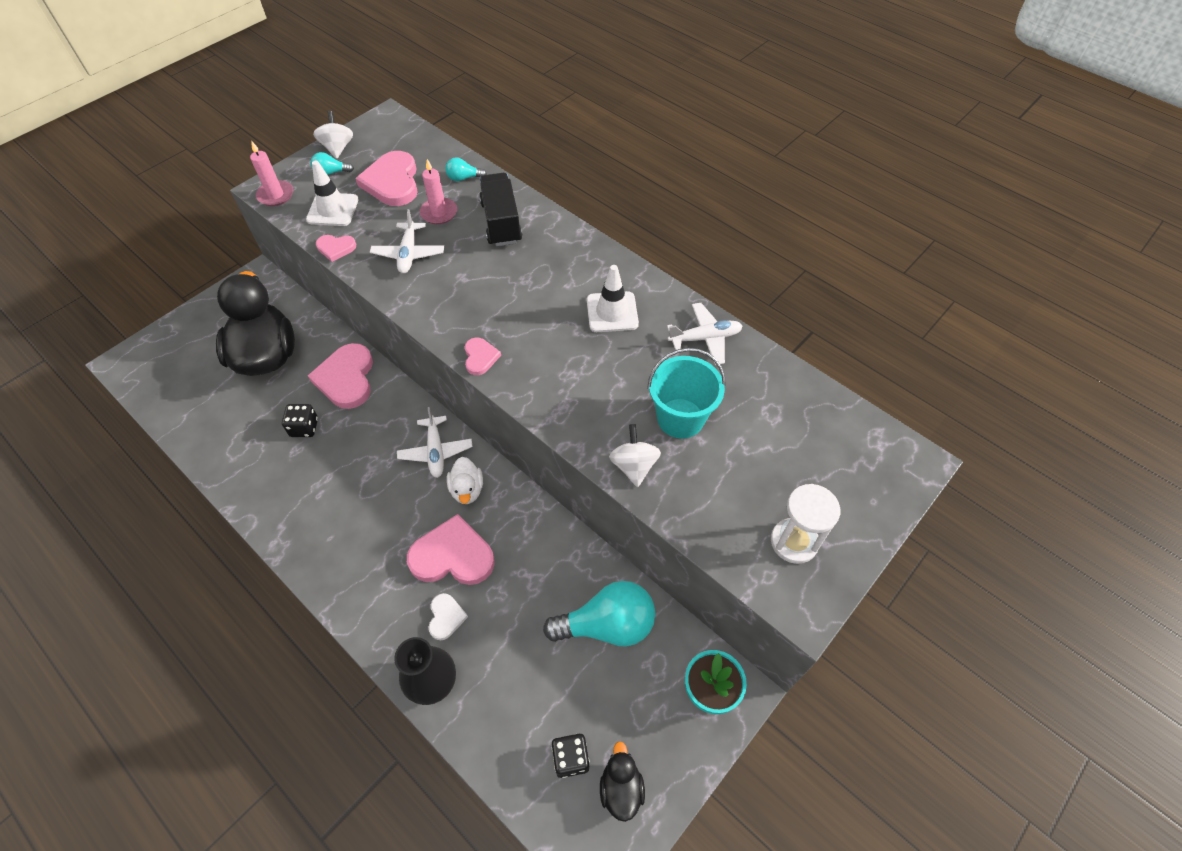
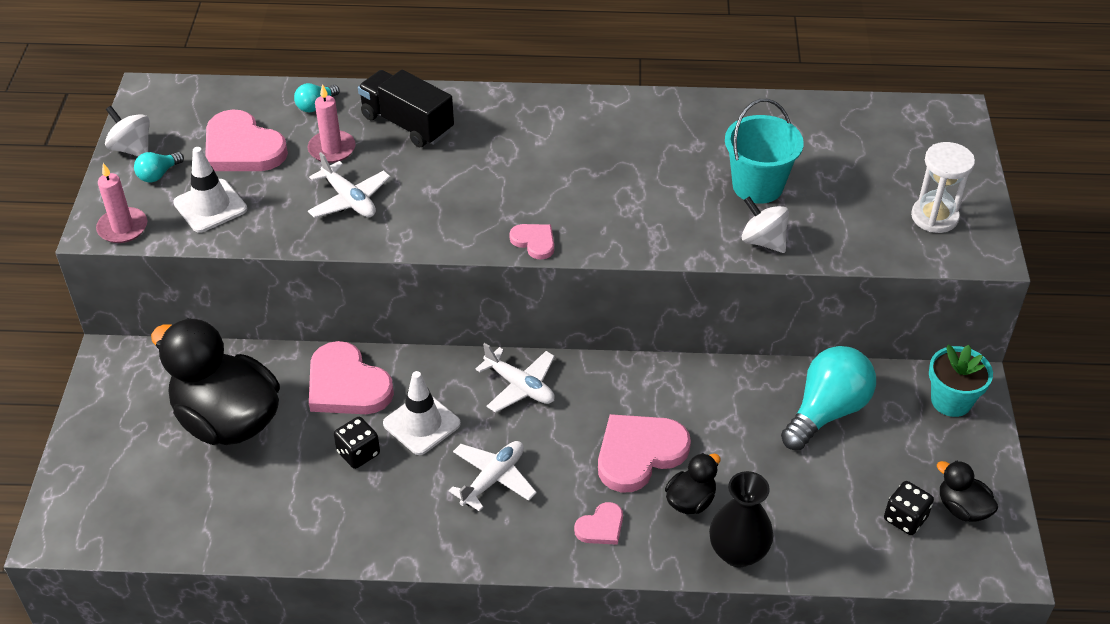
camera: 40 degrees left, 10 degrees down
(336, 248) = (263, 236): pink heart -> pink heart (601, 527)
(446, 617) = (690, 501): white heart -> black duck
(467, 489) = (588, 396): white duck -> none
(612, 312) = (605, 140): white traffic cone -> white traffic cone (421, 424)
(705, 338) = (706, 117): white plane -> white plane (493, 479)

